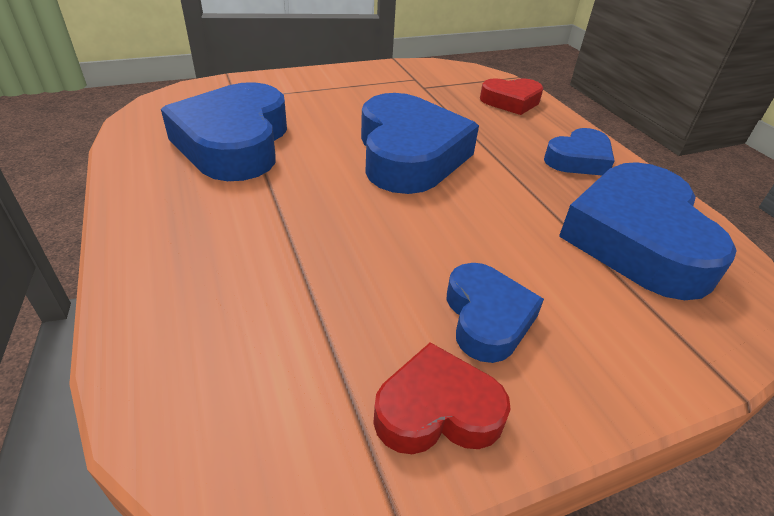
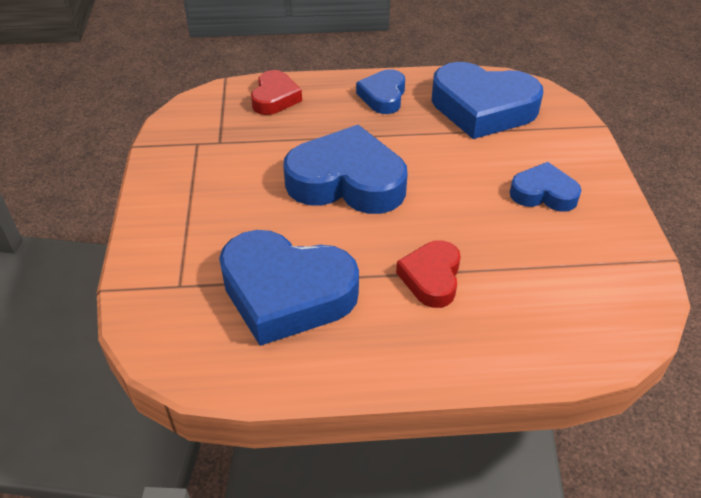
camera: 70 degrees left, 5 degrees up
(437, 410) = (608, 231): red heart -> red heart (431, 278)
(578, 159) = (383, 96): blue heart -> blue heart turned 150 degrees counterclockwise

